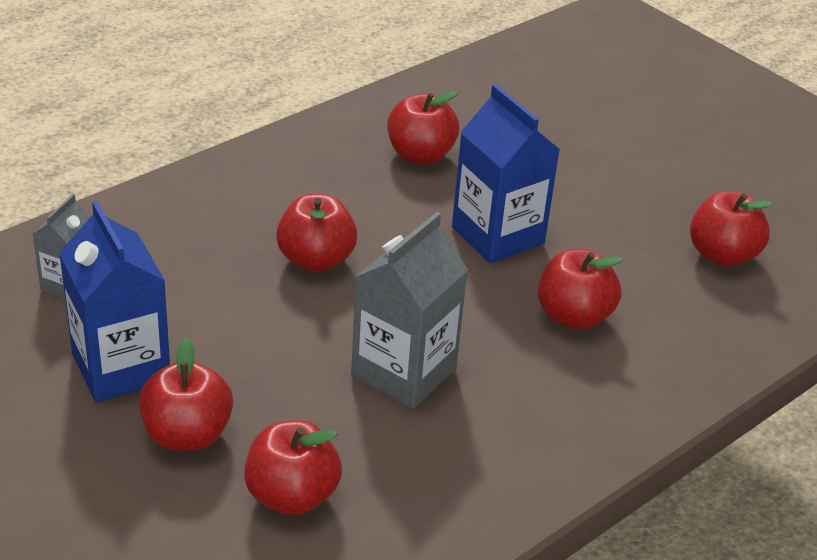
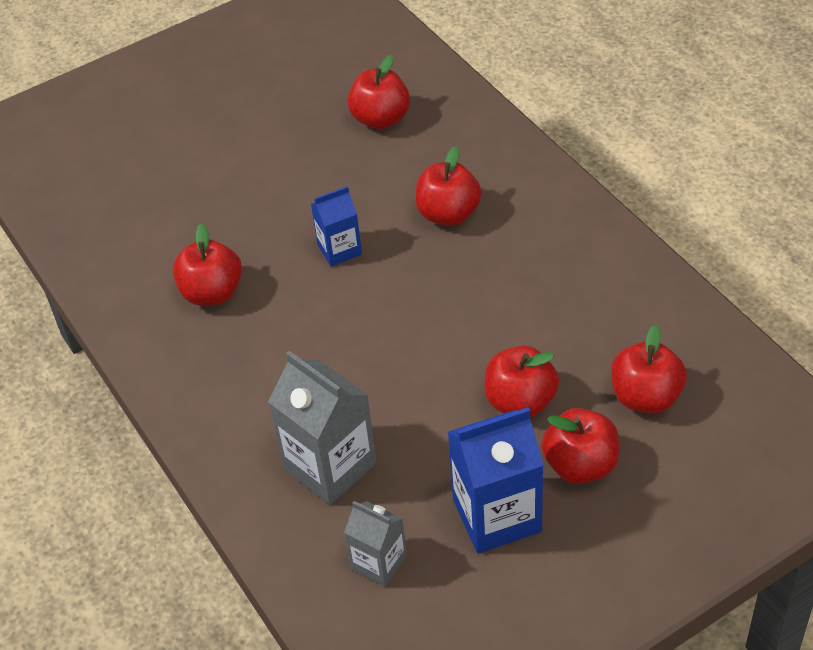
camera: 75 degrees left, 10 degrees up
(316, 260) = (360, 375): red apple -> red apple (520, 401)
(404, 372) = (510, 322): grey carton -> grey carton (330, 466)
(498, 235) = (339, 249): blue carton -> blue carton, size x0.58

